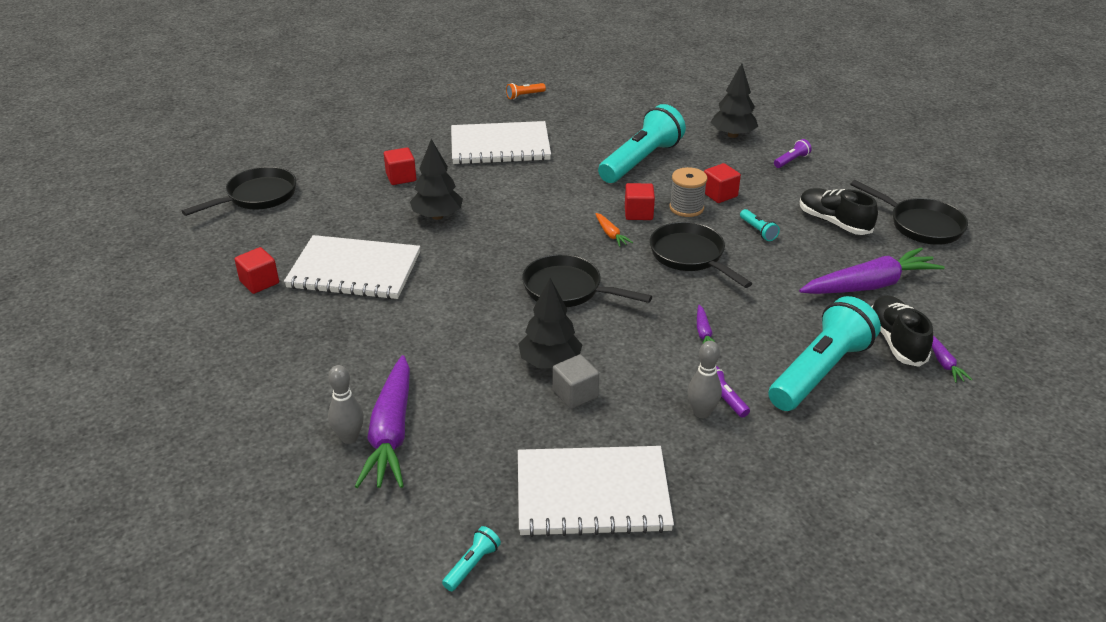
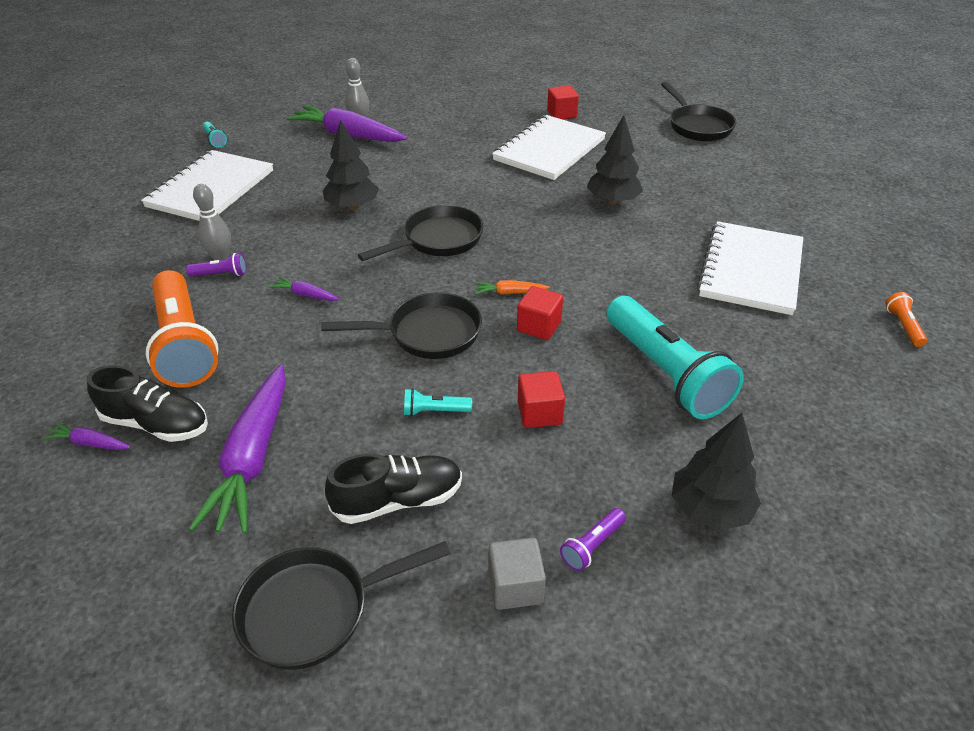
camera: 115 degrees right, 5 degrees up
(401, 177) = (701, 196): red cube -> none
(575, 394) = (306, 208): grey cube -> grey cube (515, 586)
(686, 208) = (526, 369): grey spool -> none
(791, 160) = (592, 545): purple flashlight -> purple flashlight turned 60 degrees clockwise
(819, 372) = (184, 344): turquoise flashlight -> orange flashlight

